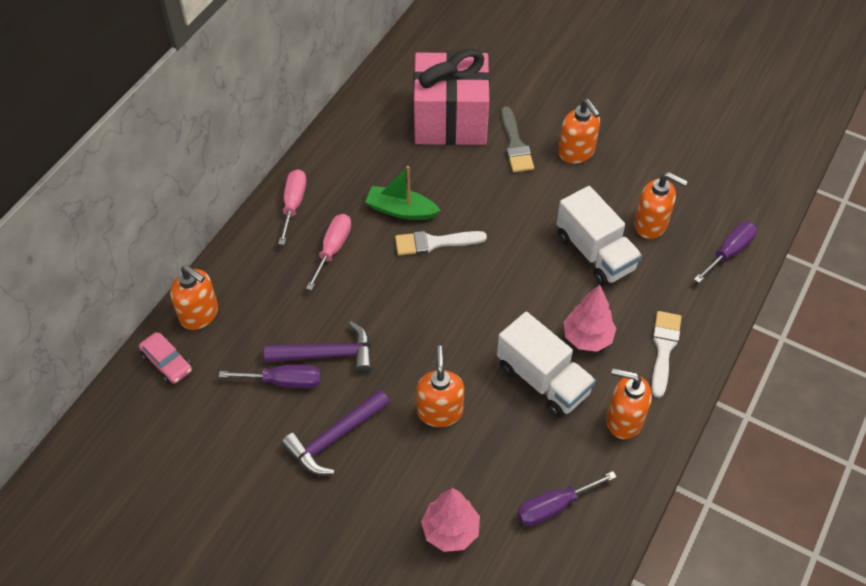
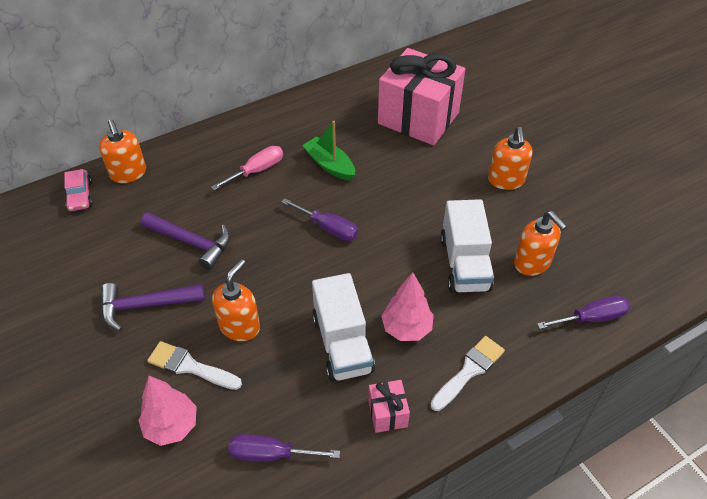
camera: 30 degrees right, 5 degrees down
(284, 381) = (145, 247): purple screwdriver -> purple screwdriver (328, 228)
(293, 204) = (254, 129): pink screwdriver -> none
(434, 243) = (336, 198): white brush -> white brush (190, 366)
(515, 144) = (458, 155): grey brush -> none
(623, 420) = (387, 413): orange soap dispenser -> pink gift

